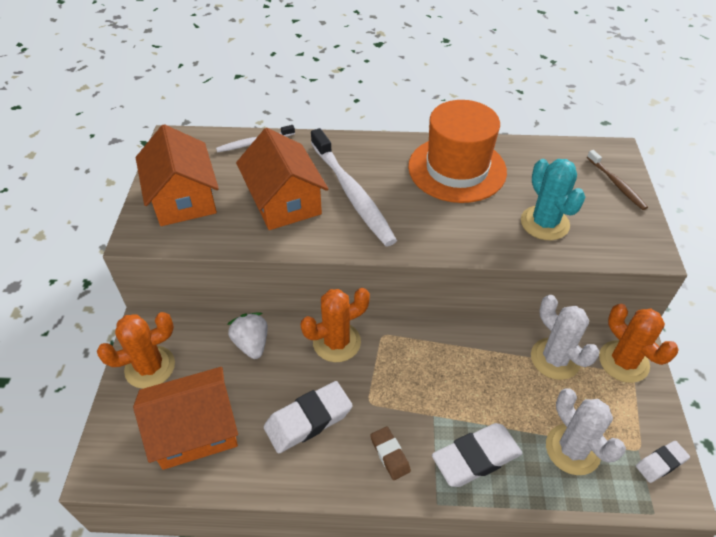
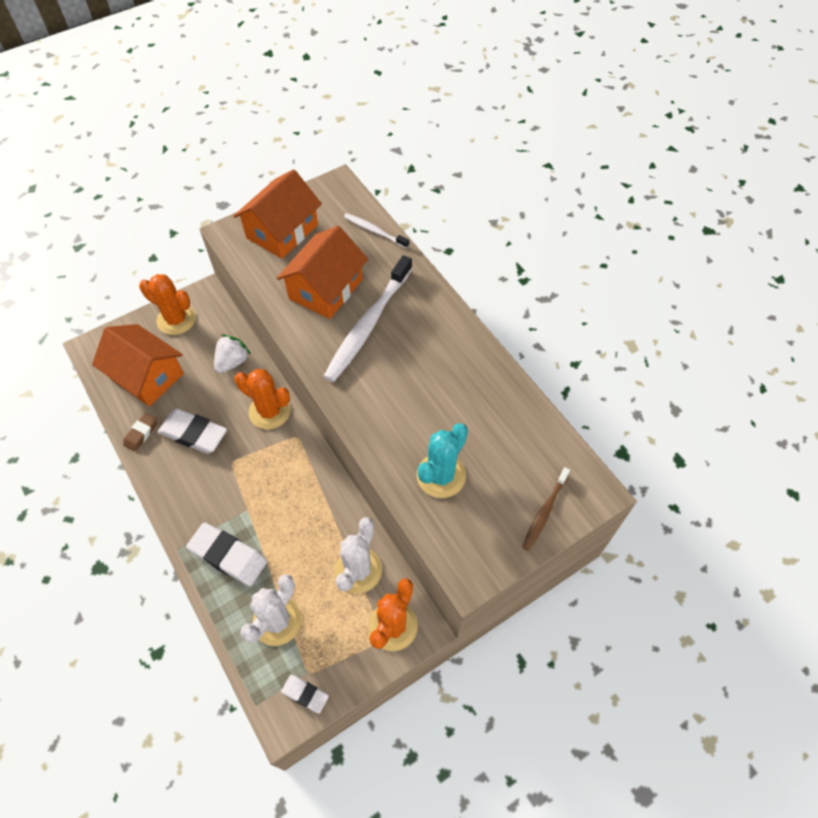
camera: 55 degrees right, 10 degrees up
(390, 454) = (197, 499): brown eraser -> brown eraser (141, 433)
(457, 169) = (458, 378): orange hat -> none

